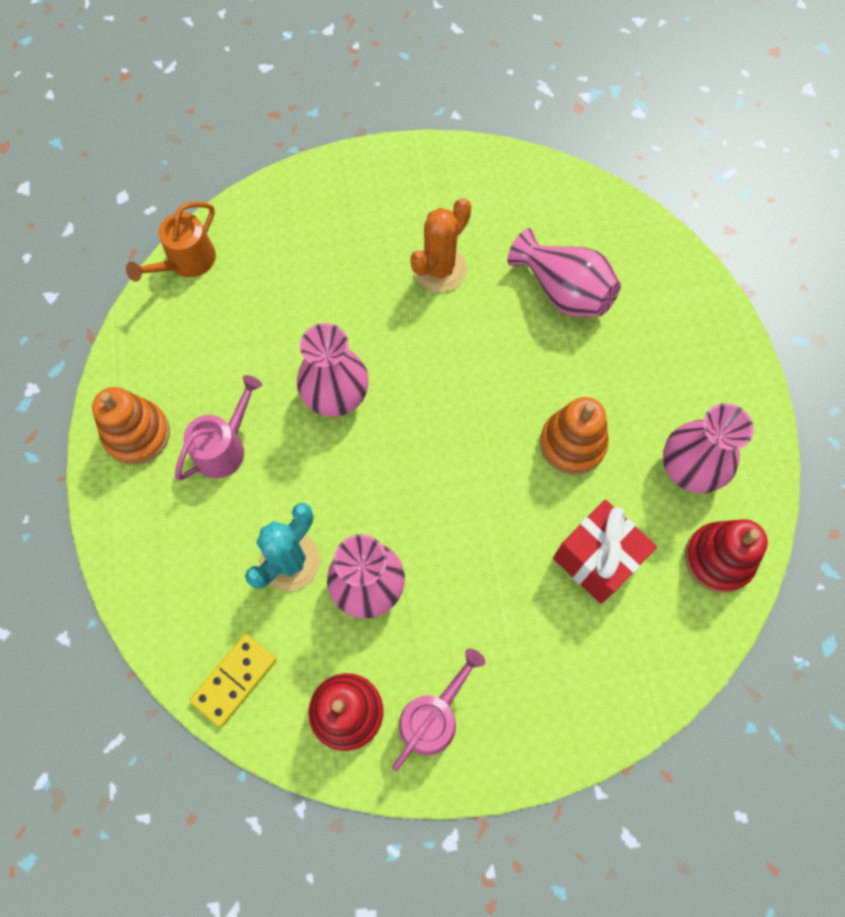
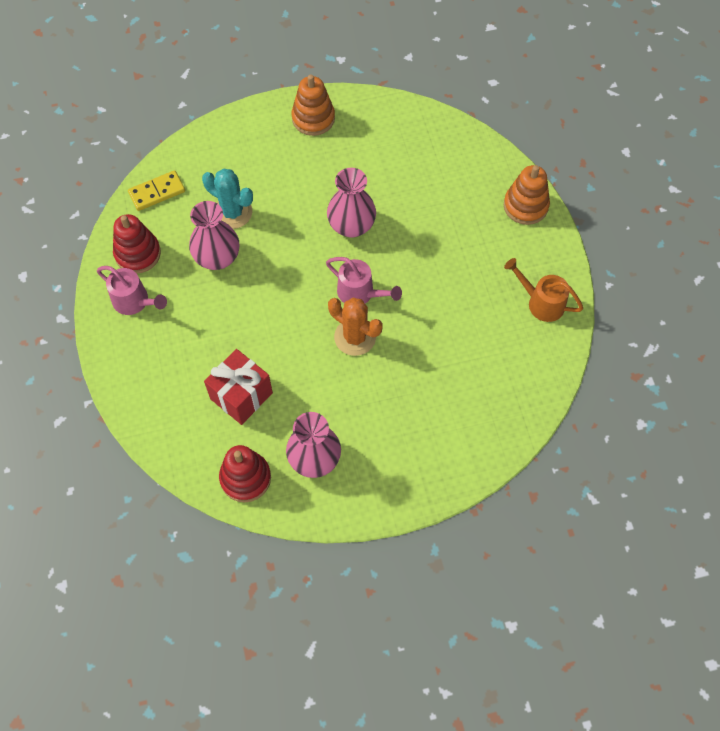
camera: 85 degrees right, 5 degrees down
(186, 263) = (443, 126): orange watering can -> orange watering can (540, 302)
(225, 446) = (308, 167): pink watering can -> pink watering can (360, 293)
(234, 680) = (157, 192): yellow domino -> yellow domino turned 60 degrees counterclockwise
(439, 269) = (461, 282): orange cactus -> orange cactus (355, 337)
(563, 291) = (454, 368): pink vase -> none
(572, 444) = (327, 378): orange stacking toy -> orange stacking toy (525, 206)

